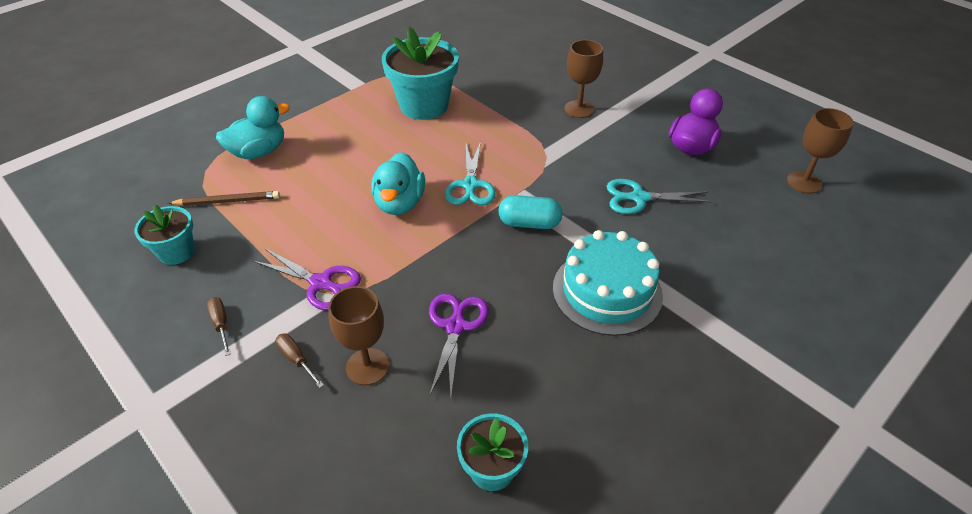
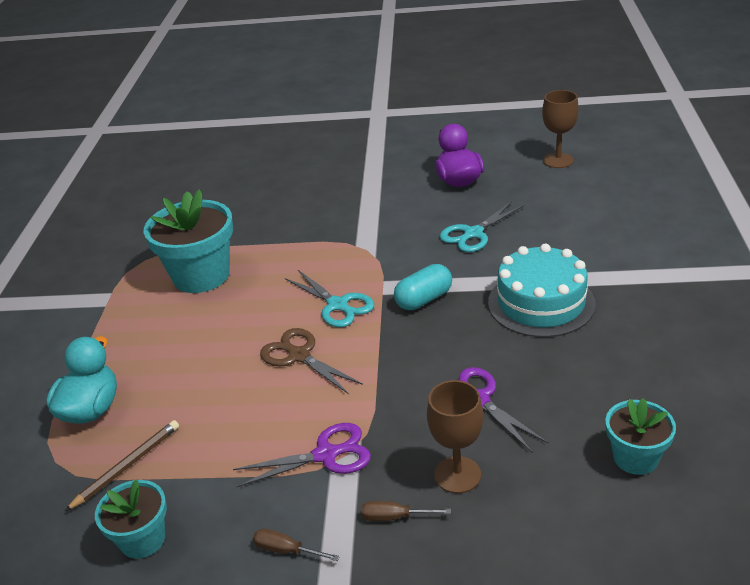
camera: 40 degrees left, 10 degrees down
(399, 203) = (299, 355): turquoise duck -> brown scissors
(579, 109) = (340, 203): brown goblet -> none

